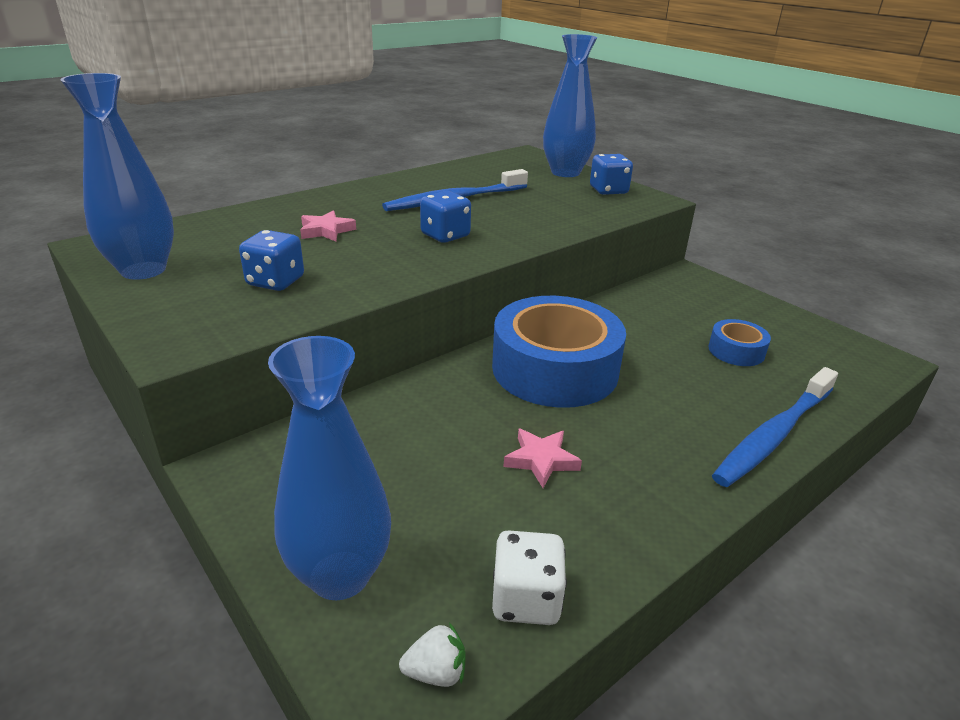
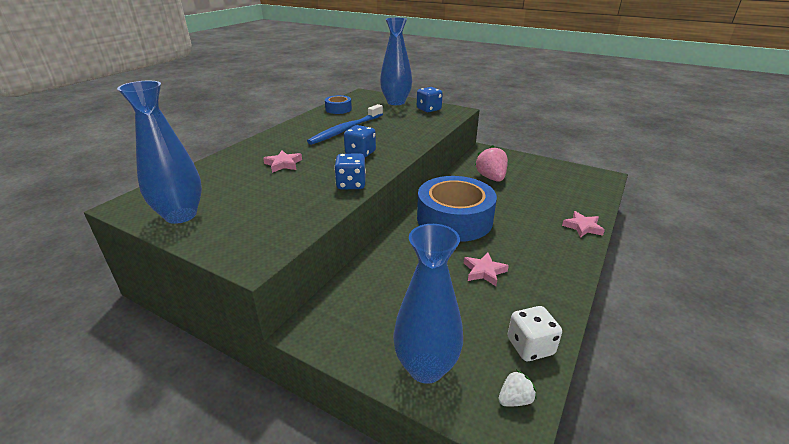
camera: 20 degrees left, 0 degrees up
(275, 281) = (281, 203): blue dice -> blue dice (351, 184)
(666, 319) = (491, 178): none -> pink strawberry
(736, 351) = (536, 187): blue tape -> blue tape (338, 109)
(773, 435) = (582, 227): blue toothbrush -> pink star

